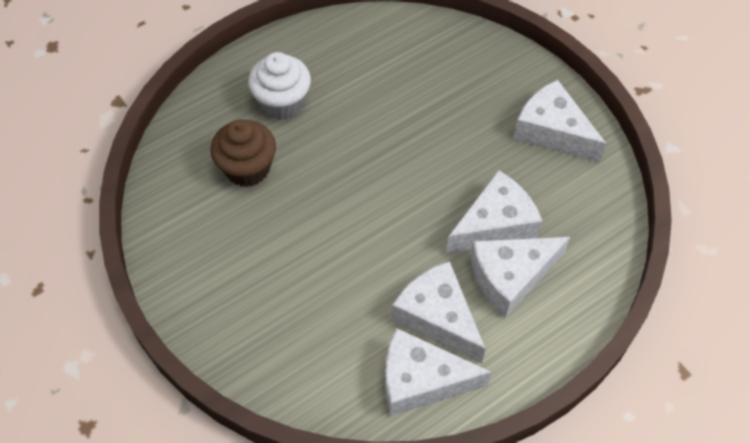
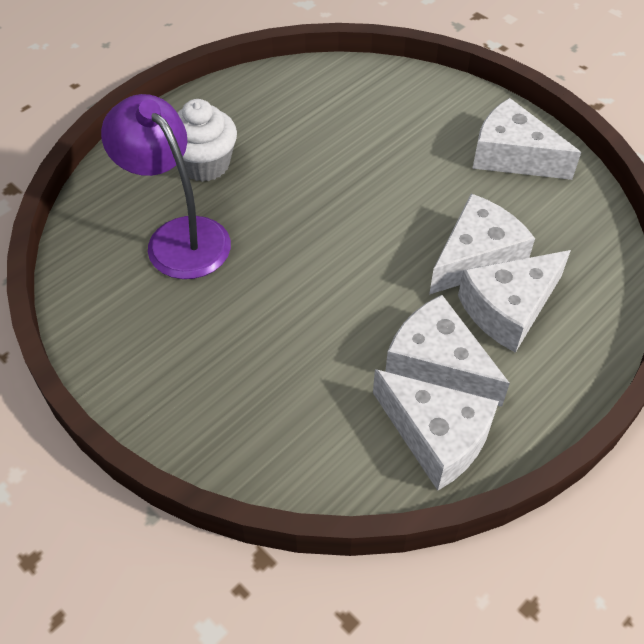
camera: 10 degrees left, 5 degrees down
(247, 168) = (178, 236): brown cupcake -> purple lamp
(421, 380) = (436, 437): white cheese -> white cheese turned 135 degrees counterclockwise

